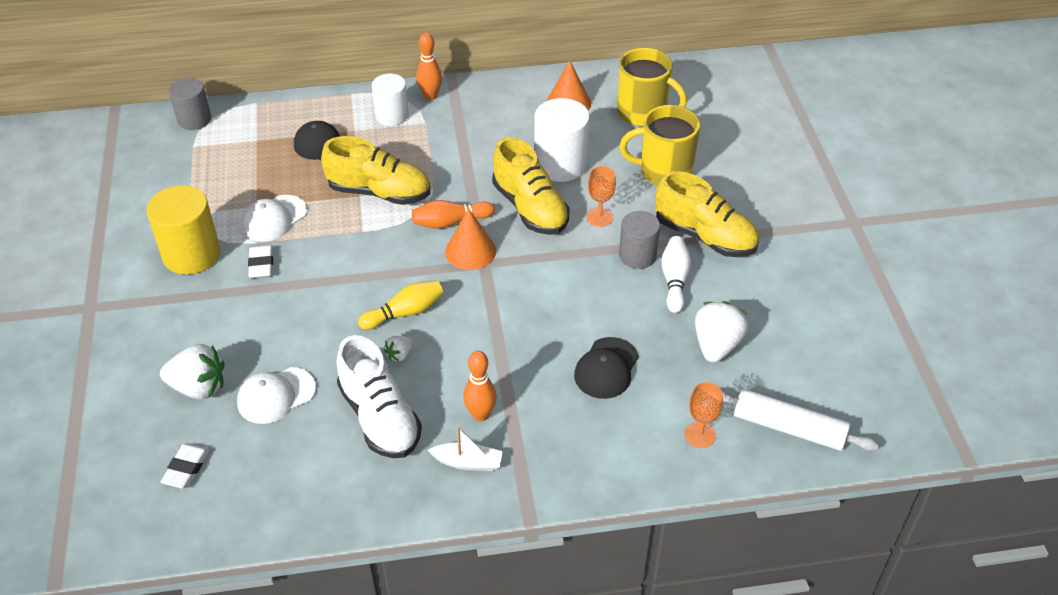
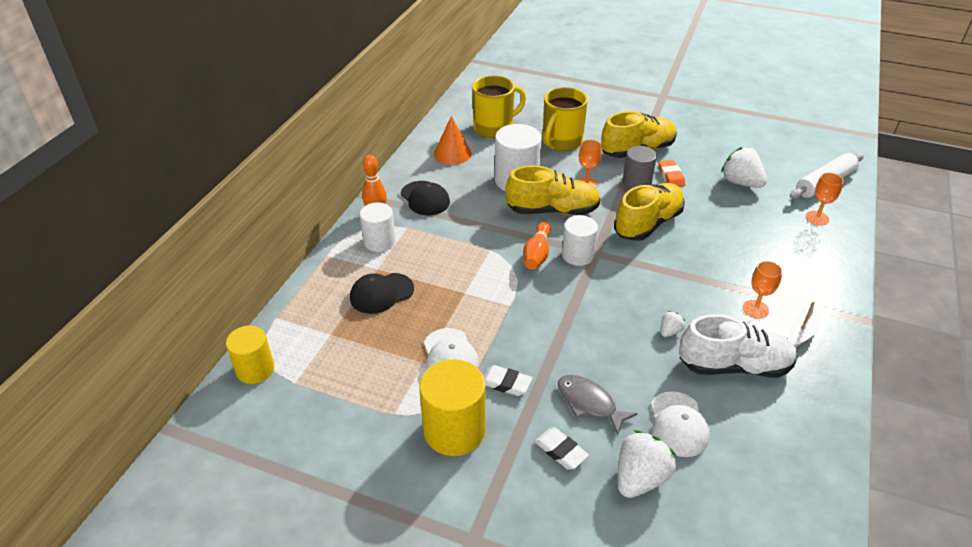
camera: 60 degrees left, 5 degrees down
(186, 468) = (740, 518): white eraser -> white eraser (560, 451)
(194, 119) = (255, 369): grey cylinder -> yellow cylinder
(268, 326) = (589, 403): none -> grey fish
(379, 192) = (470, 280): yellow shoe -> yellow shoe (648, 224)
(399, 355) = (670, 331): white strawberry -> white strawberry turned 120 degrees counterclockwise
(405, 312) = (624, 313): yellow bowling pin -> none
(470, 251) = (577, 255): orange cone -> white cylinder
(480, 414) = (755, 309): orange bowling pin -> orange goblet
(606, 368) = (738, 234): black cap -> black cap (425, 198)
(674, 280) = (671, 176): white bowling pin -> orange eraser

